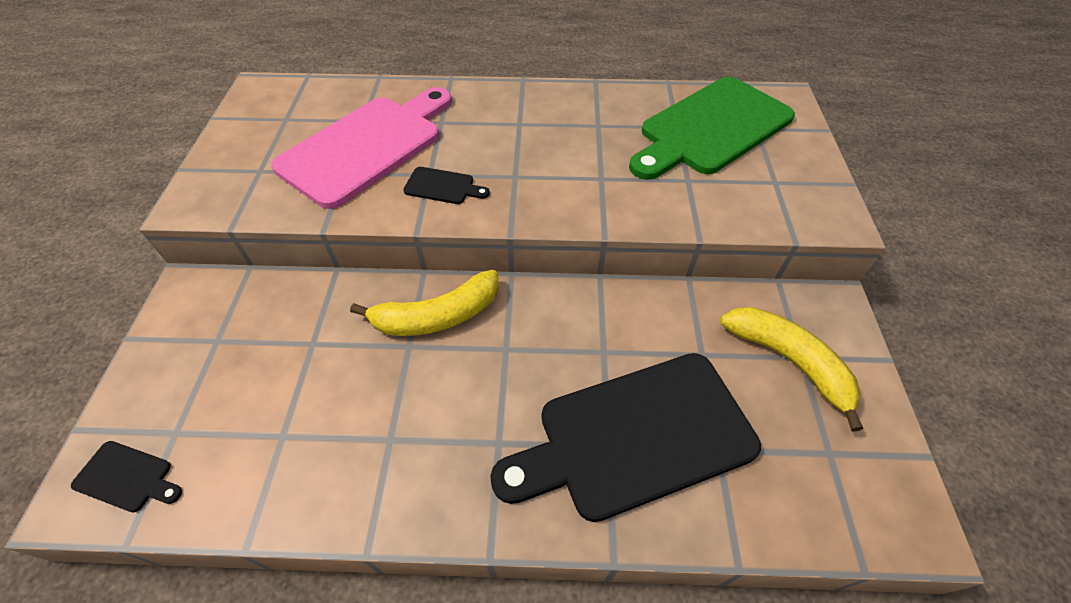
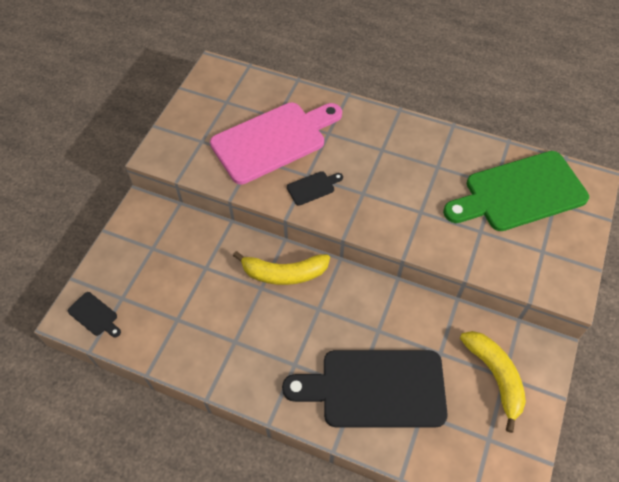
camera: 20 degrees right, 5 degrees up
(442, 186) = (313, 187): black cutting board -> black cutting board turned 60 degrees counterclockwise

